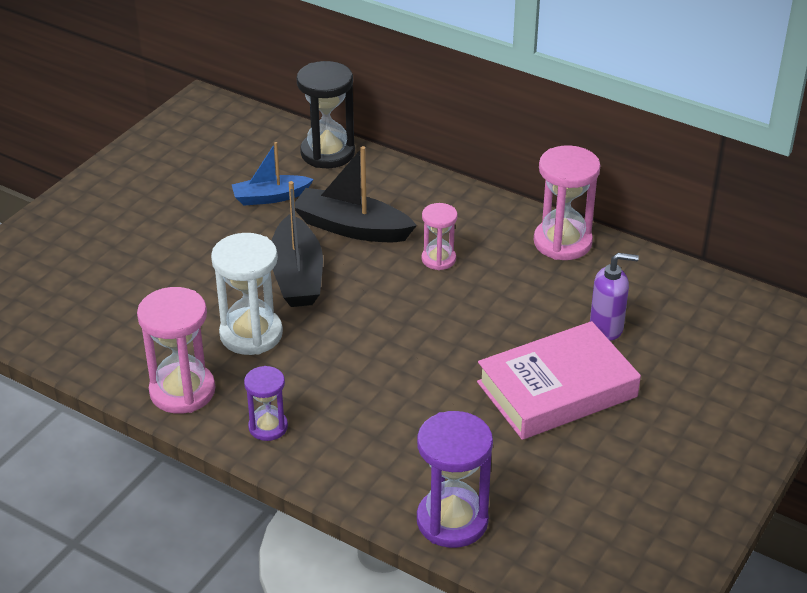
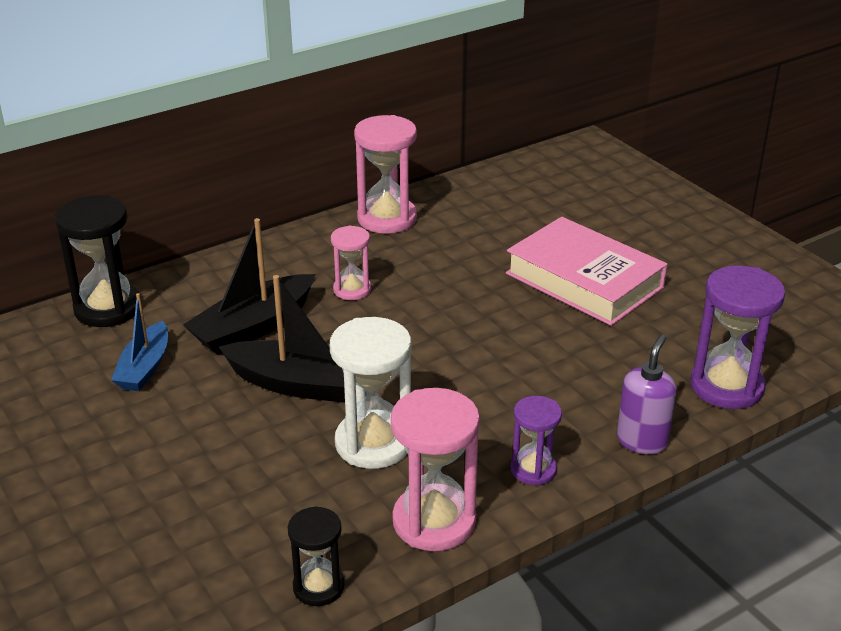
camera: 65 degrees left, 5 degrees down
(93, 357) = (318, 586): none -> black hourglass
(557, 389) = (584, 280): pink book -> pink book turned 45 degrees counterclockwise
(606, 328) = (520, 232): purple soap dispenser -> purple soap dispenser (642, 441)

